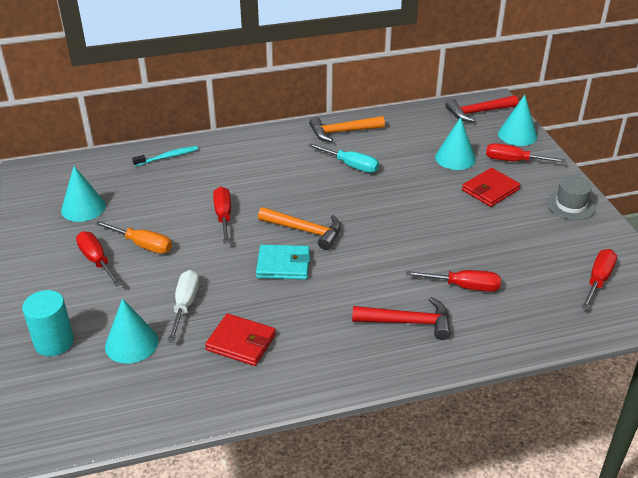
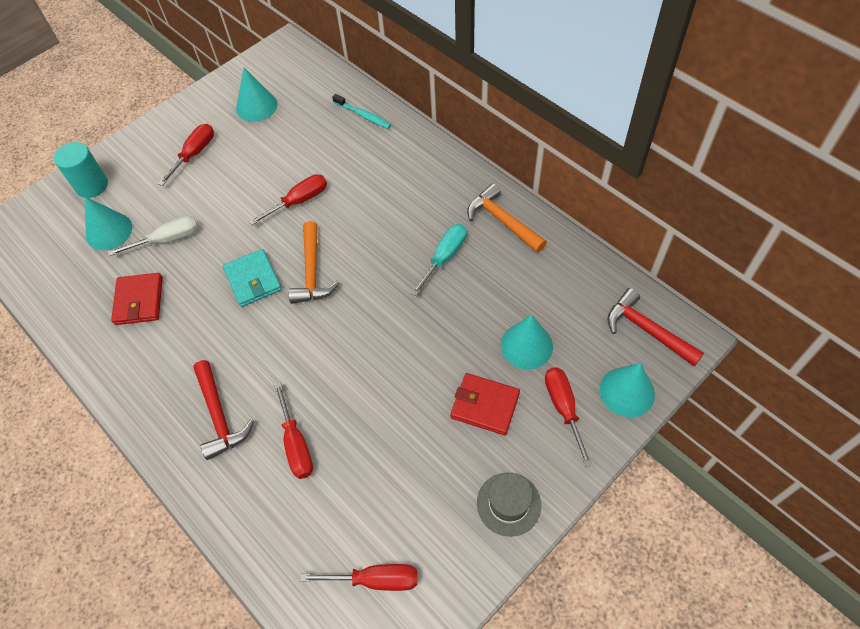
camera: 65 degrees right, 20 degrees up
(143, 245) = (229, 170): orange screwdriver -> none
(351, 165) = (444, 257): turquoise screwdriver -> turquoise screwdriver turned 150 degrees counterclockwise

